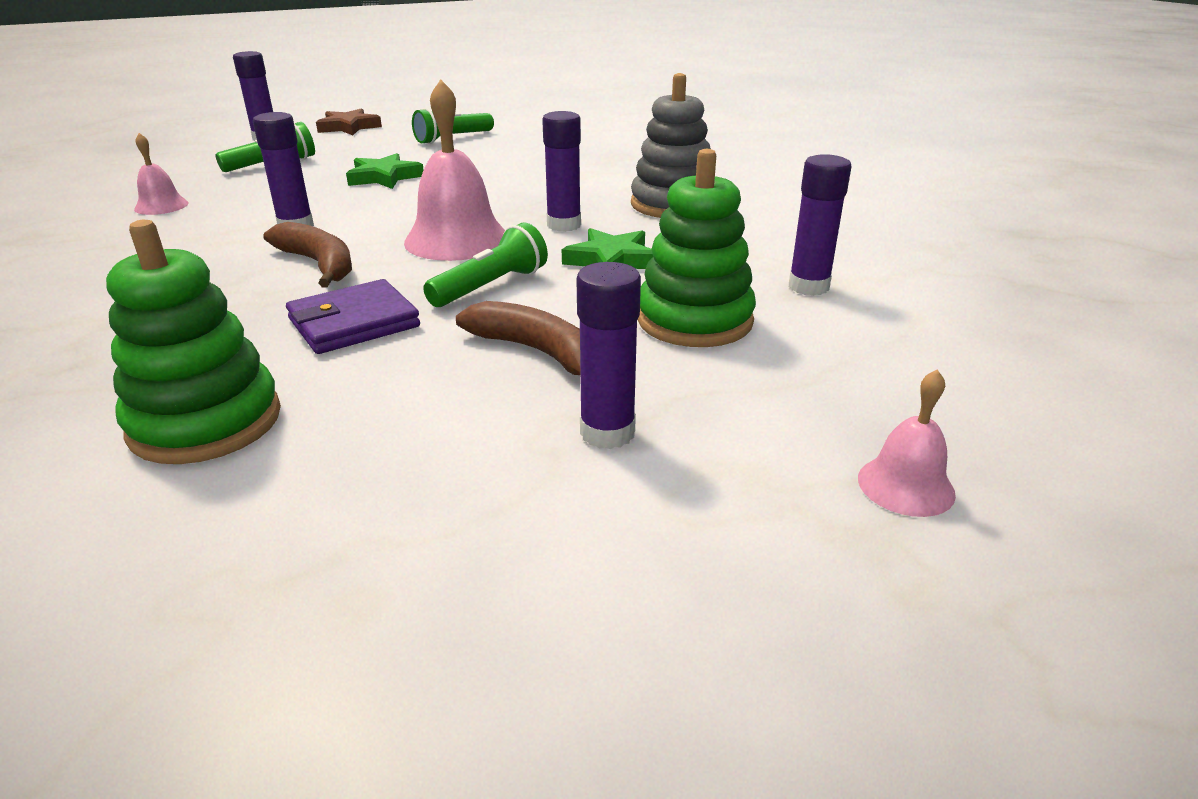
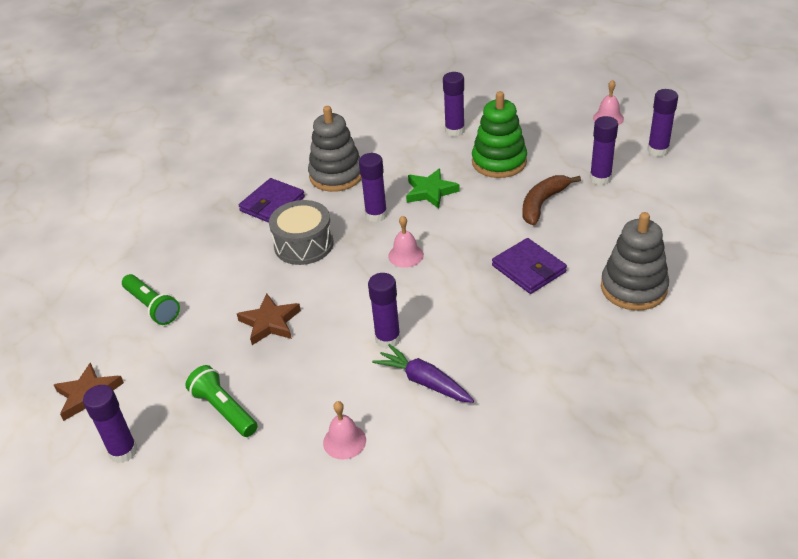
camera: 90 degrees left, 10 degrees up
(197, 242) = (424, 381): none -> purple carrot
(206, 422) = (633, 288): green stacking toy -> grey stacking toy
(318, 264) = (454, 306): brown banana -> none
(384, 177) = (270, 323): green star -> brown star
(457, 240) = (405, 255): pink bell -> pink bell, size x0.52
(491, 286) = (474, 229): green flashlight -> none
(518, 189) = (304, 244): none -> grey drum
(613, 175) = (272, 204): none -> purple wallet
(730, 557) = (658, 150): none -> purple glue stick

